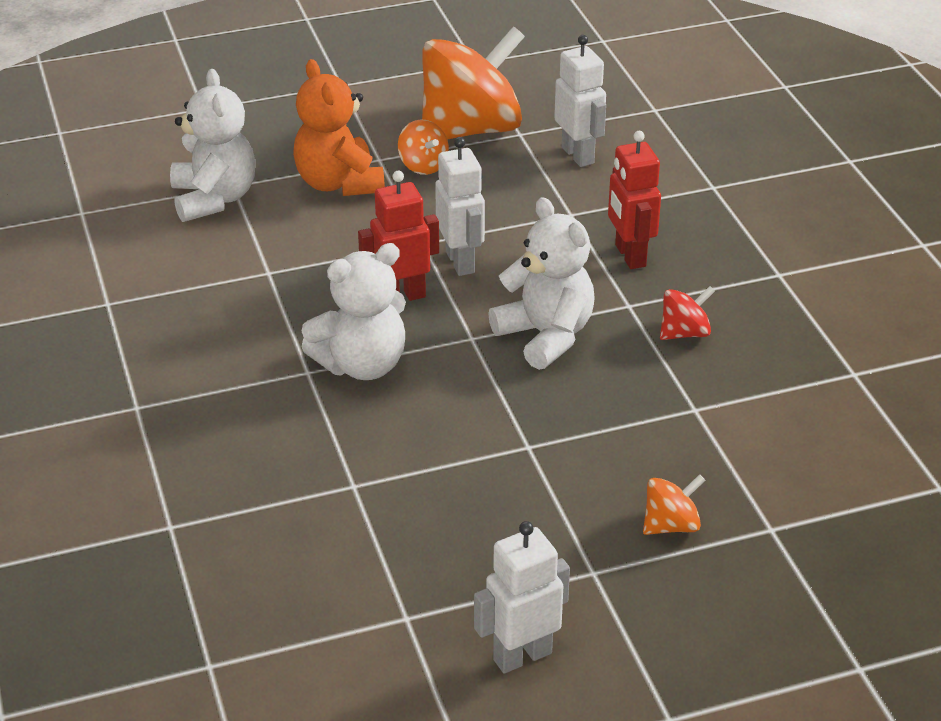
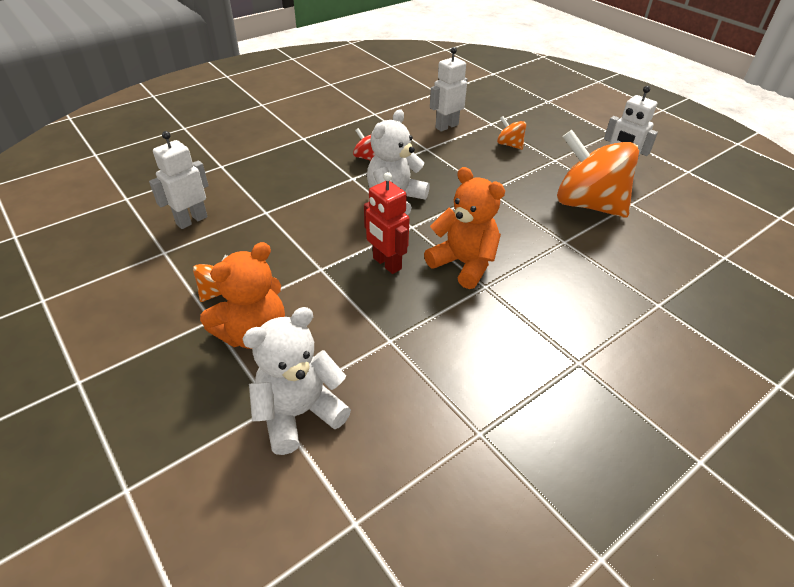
camera: 110 degrees left, 5 degrees up
(362, 365) = (464, 264): white teddy bear -> orange teddy bear
(461, 262) = (336, 246): white robot -> white robot (446, 126)
(471, 129) = (159, 278): orange spinning top -> orange spinning top (588, 204)
(629, 256) = (304, 184): red robot -> none

